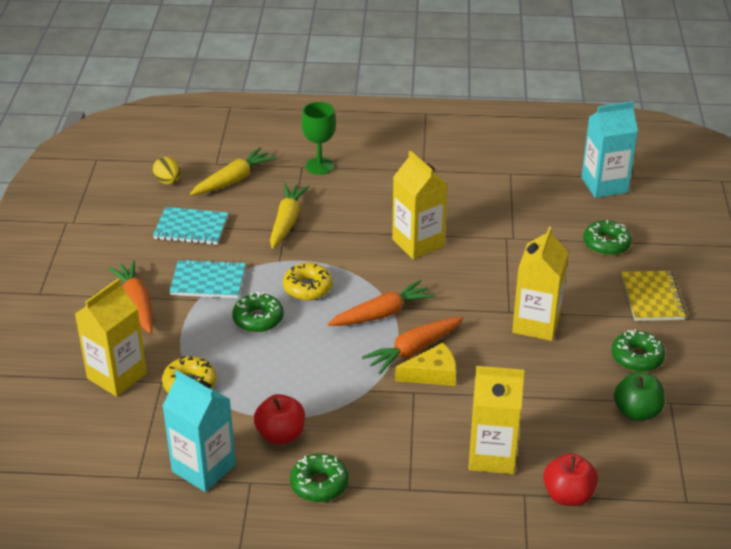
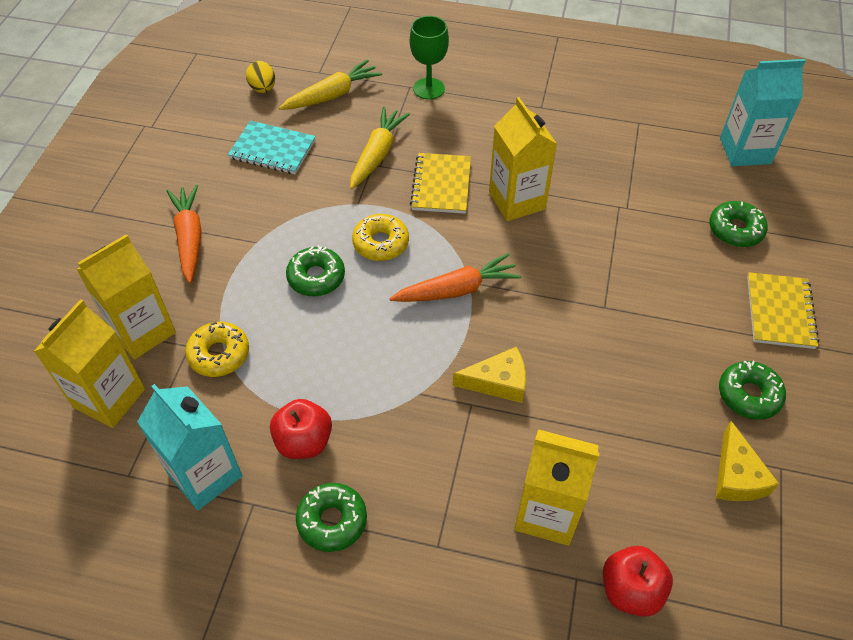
camera: 10 degrees right, 15 degrees up
(208, 281) = (273, 220): turquoise notebook -> none
(349, 239) = (441, 185): none -> yellow notebook
(413, 350) = (483, 345): orange carrot -> none
(536, 324) = (634, 329): yellow carton -> yellow carton (109, 398)
(637, 412) = (737, 476): green apple -> yellow cheese

